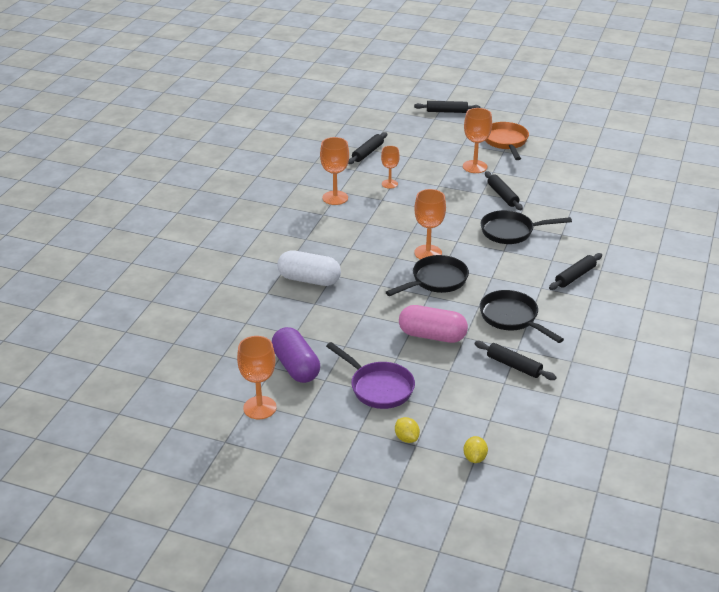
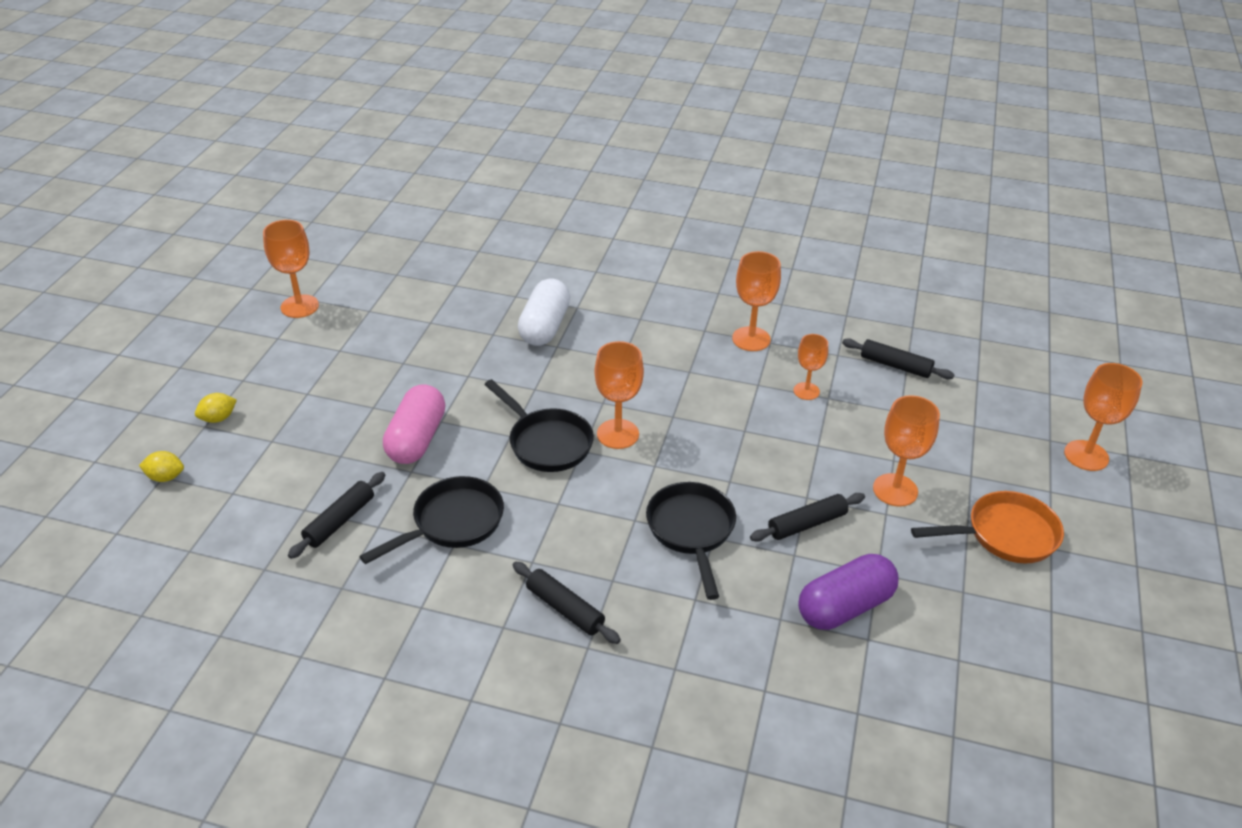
camera: 85 degrees right, 5 degrees up
(296, 366) = (367, 327): purple capsule -> purple capsule (845, 607)
(378, 387) = (317, 393): purple pan -> none
(447, 111) = (1086, 455): black rolling pin -> orange goblet

